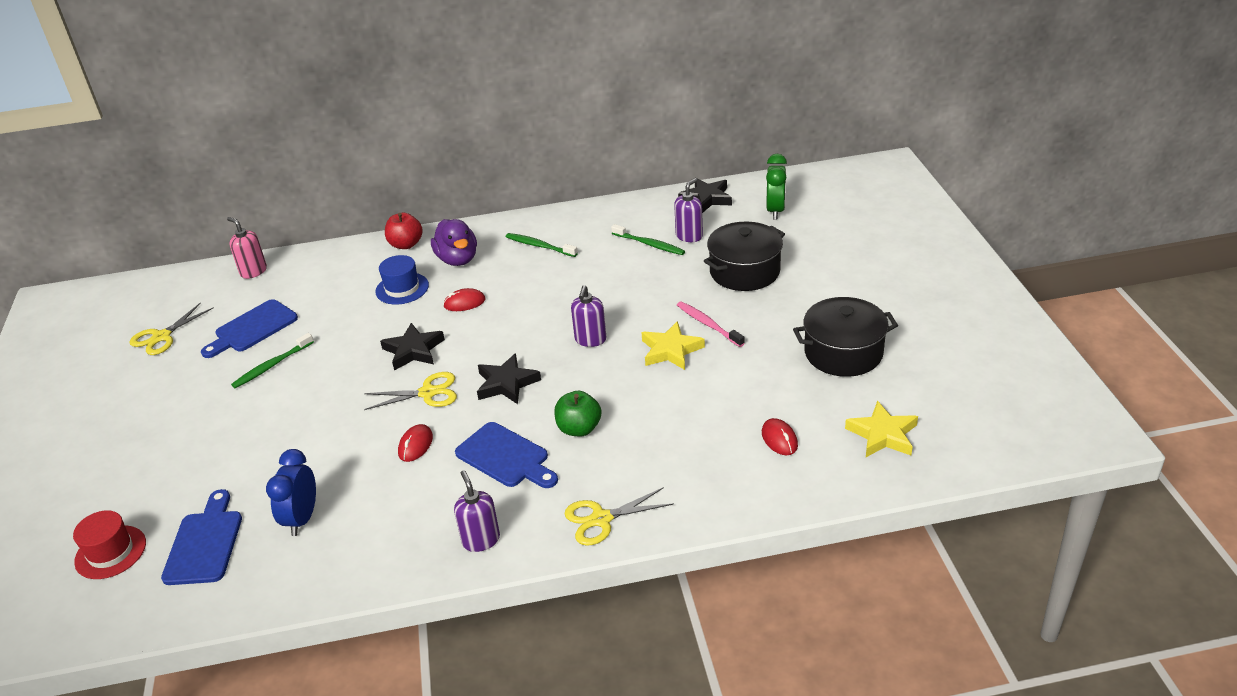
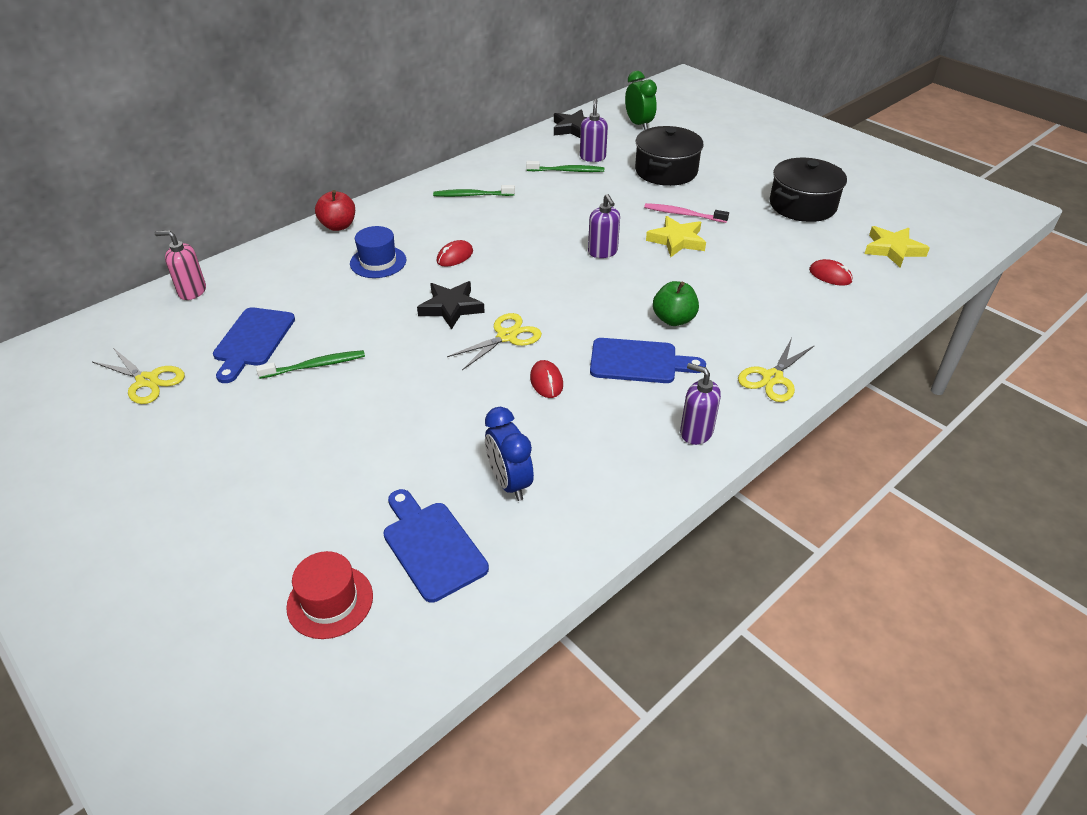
camera: 35 degrees left, 5 degrees up
(161, 337) = (147, 381): yellow scissors -> yellow scissors turned 60 degrees counterclockwise
(272, 365) = (315, 366): green toothbrush -> green toothbrush turned 120 degrees counterclockwise
(458, 259) = (406, 224): purple duck -> none
(506, 383) = (570, 306): black star -> none

